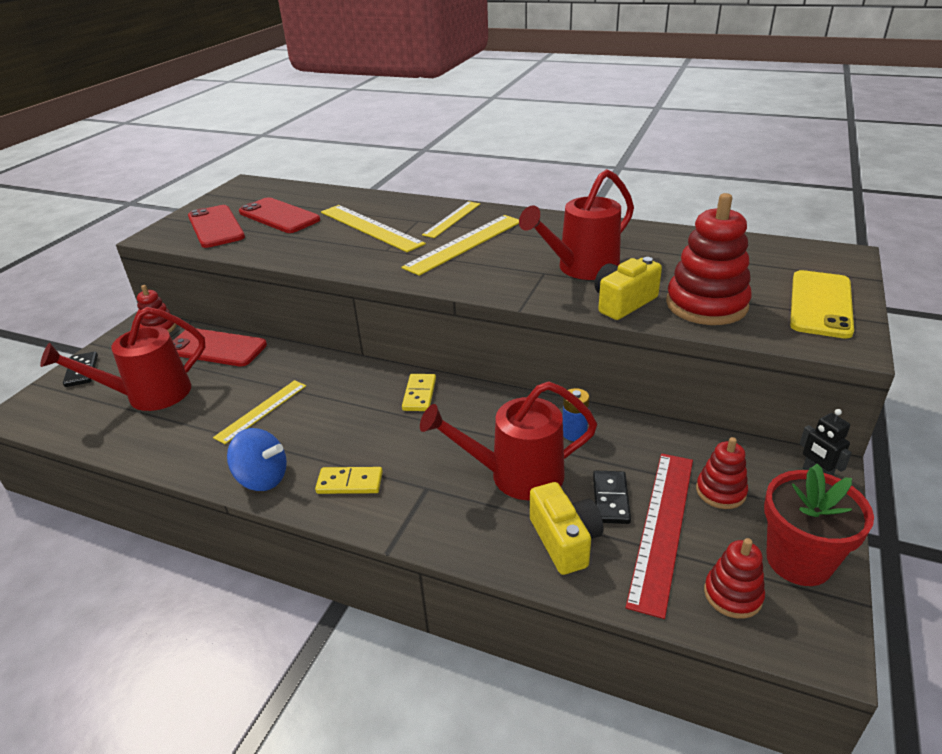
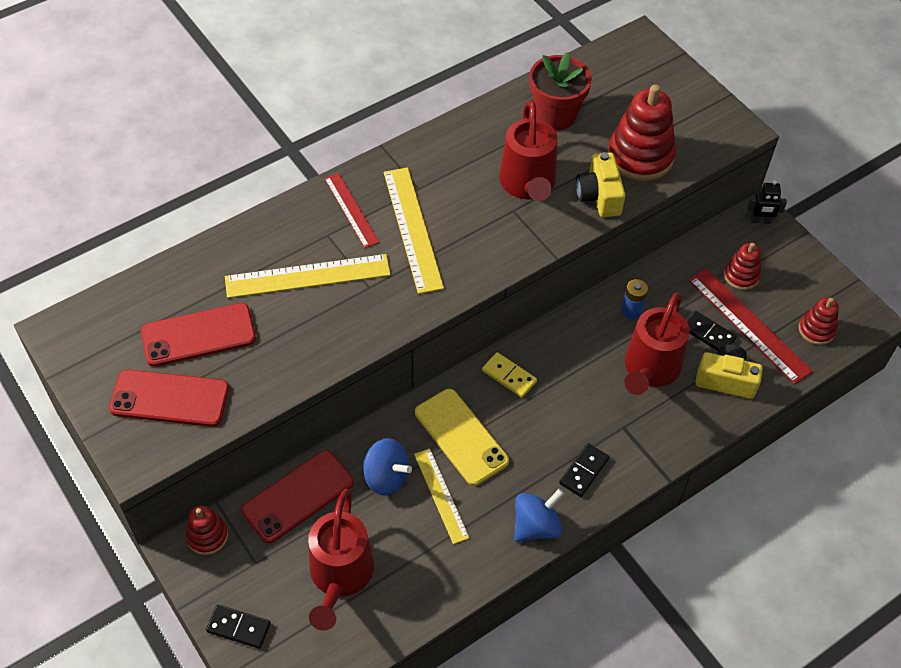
camera: 60 degrees left, 20 degrees up
(261, 377) = (386, 477): none -> blue spinning top
(350, 483) = (584, 471): yellow domino -> black domino
(452, 219) = (351, 210): yellow ruler -> red ruler
(798, 560) = (814, 283): red flower pot -> red flower pot (555, 115)
(820, 304) = (688, 104): yellow phone -> yellow phone (461, 437)

